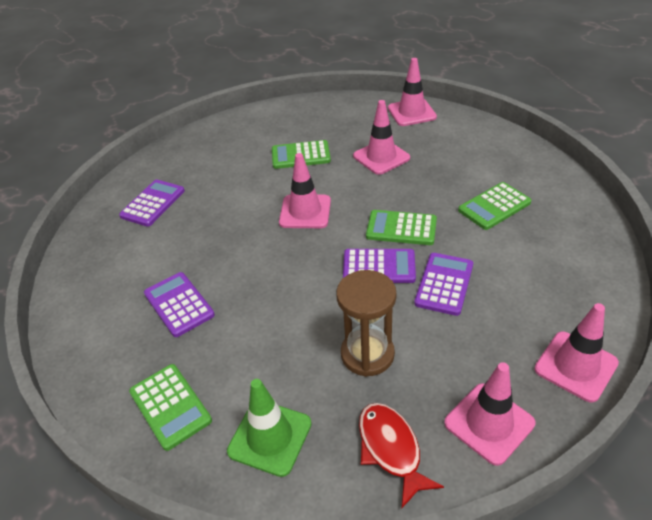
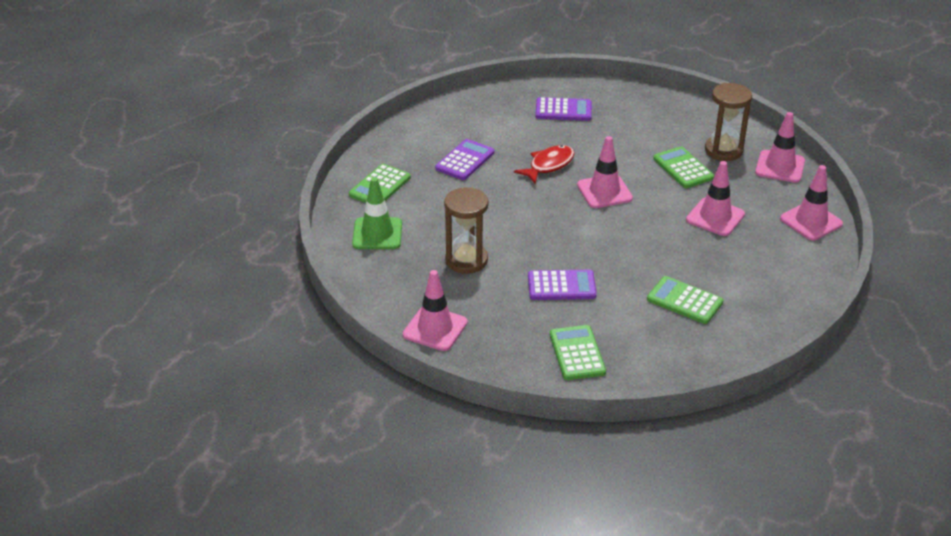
camera: 65 degrees right, 5 degrees down
(290, 128) = (723, 150): none -> brown hourglass
(379, 267) = (561, 247): purple calculator -> none
(391, 449) = (393, 287): red fish -> red fish (548, 165)
(401, 228) = (617, 250): green calculator -> green calculator (577, 353)
(575, 366) = (510, 367): pink traffic cone -> pink traffic cone (780, 167)

